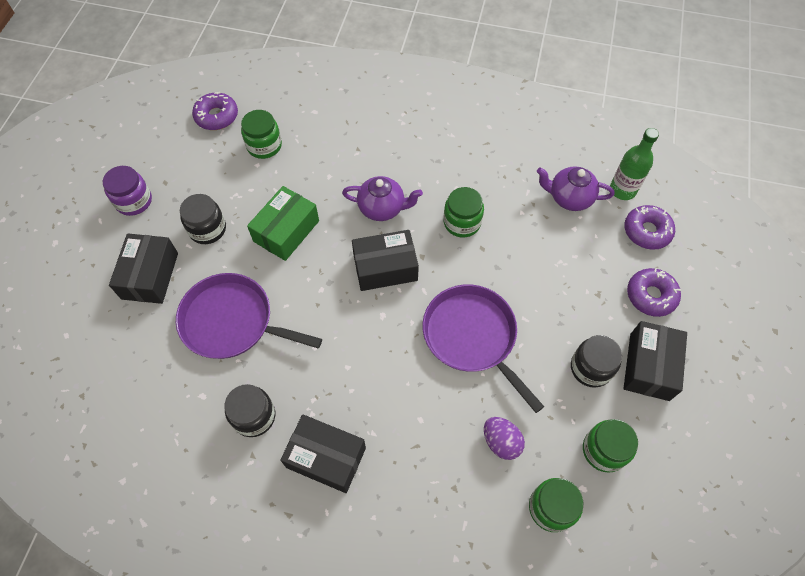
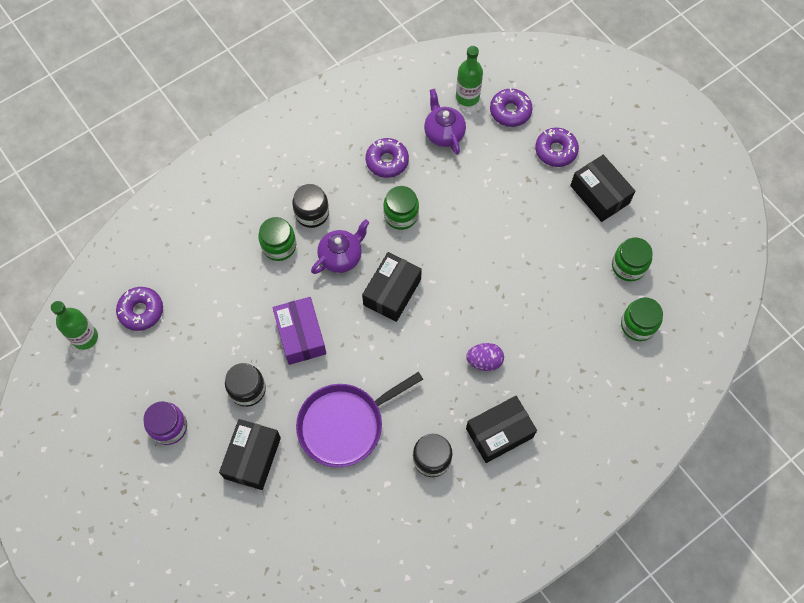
camera: 50 degrees left, 5 degrees up
(150, 276) = (252, 458): black box -> black box turned 60 degrees clockwise
(167, 100) = (85, 337): none -> green bottle
(264, 146) = (206, 296): green jar -> green jar (279, 246)
(286, 231) = (301, 335): green box -> purple box
(472, 337) = (492, 279): purple pan -> none
(500, 177) = (387, 161): none -> purple donut
(501, 442) = (576, 320): purple egg -> purple egg (484, 361)
(569, 198) = (443, 133): purple teapot -> purple teapot turned 105 degrees clockwise
(590, 368) = (572, 228): black jar -> black jar (312, 213)

